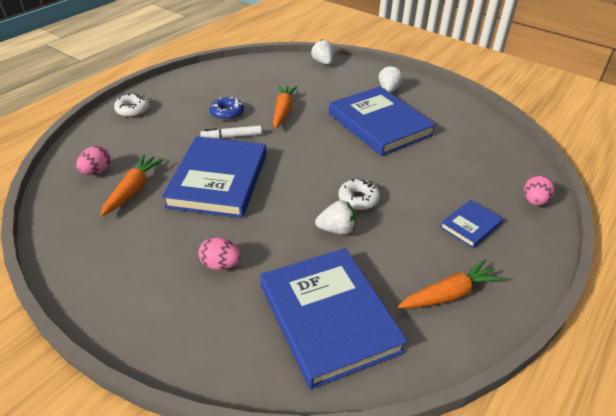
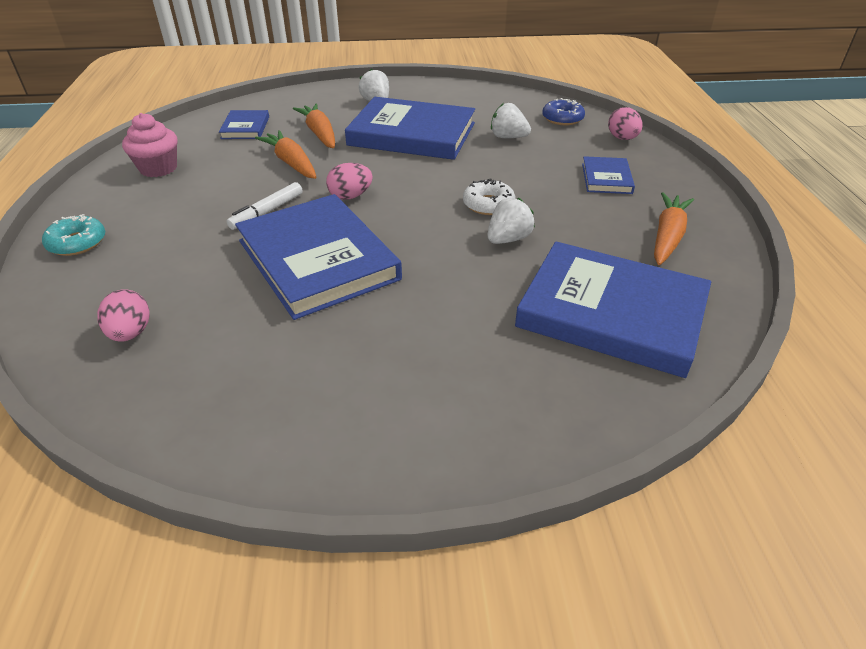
camera: 40 degrees left, 0 degrees up
(133, 110) = (77, 243): white donut -> turquoise donut
(133, 190) = (220, 324): orange carrot -> orange carrot (319, 134)
(215, 83) = (158, 168): none -> pink cupcake
(220, 265) = (445, 334): pink egg -> pink egg (350, 196)
(227, 113) = (224, 192): blue donut -> blue donut (562, 118)
(288, 75) = (245, 128): none -> blue book
(323, 62) = (267, 102): white strawberry -> white strawberry (508, 137)

